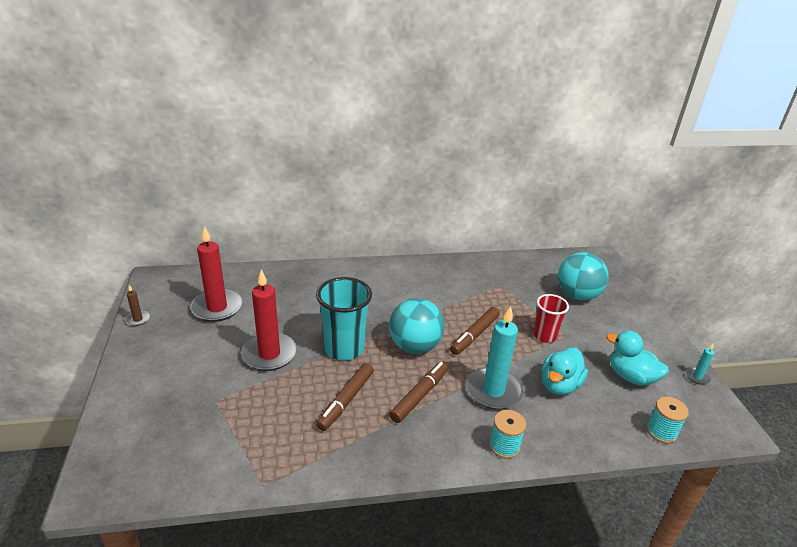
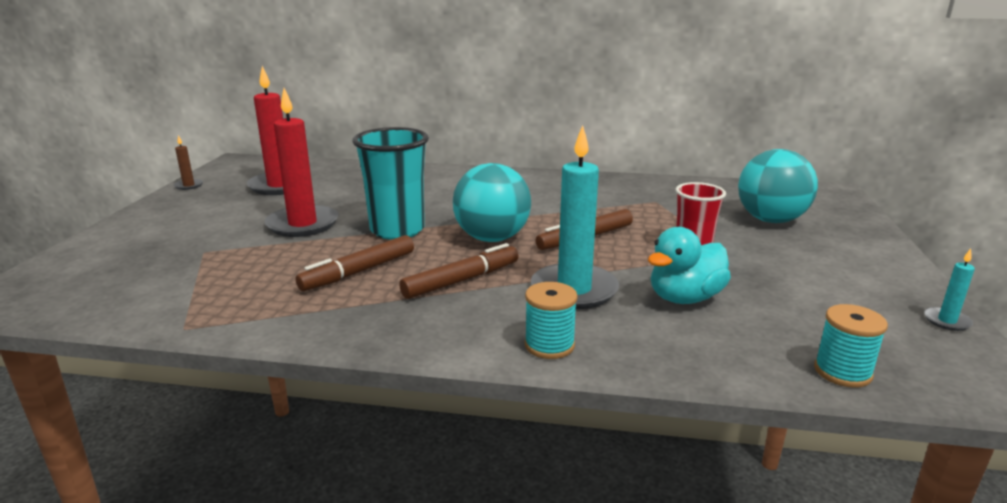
camera: 20 degrees right, 10 degrees down
(631, 377) = (817, 305): turquoise duck -> none

